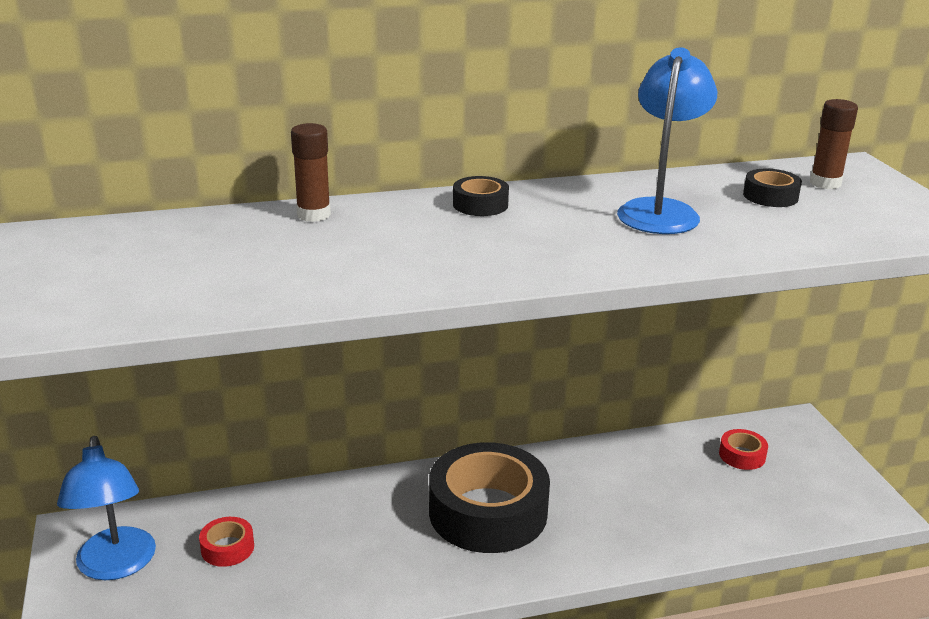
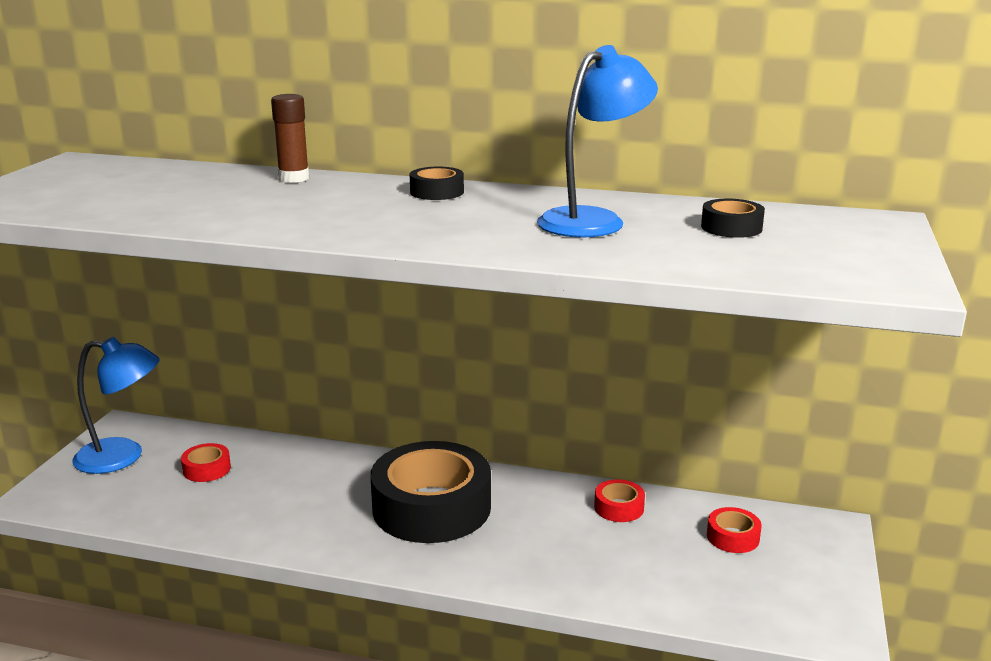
camera: 30 degrees right, 5 degrees down
(116, 566) = (123, 457): blue lamp -> blue lamp turned 105 degrees counterclockwise
(637, 458) = (619, 507): none -> red tape
(825, 183) = (816, 228): brown glue stick -> none

